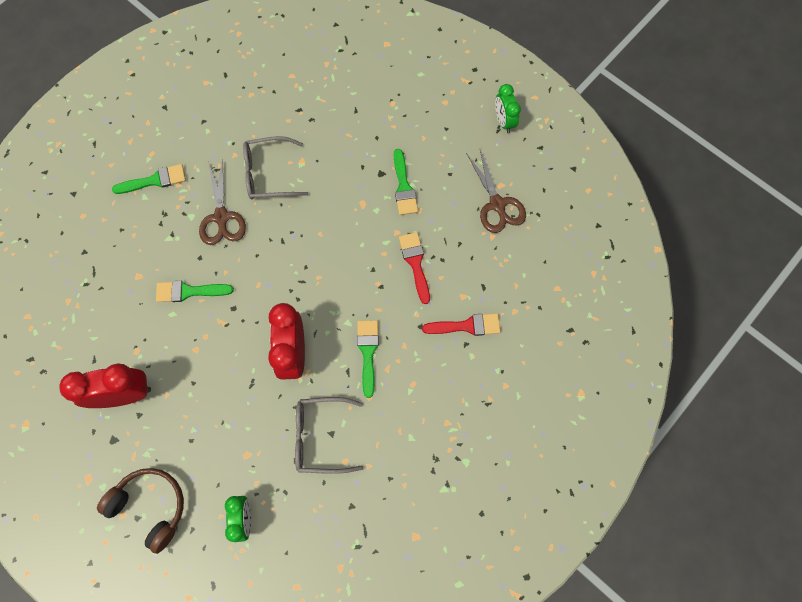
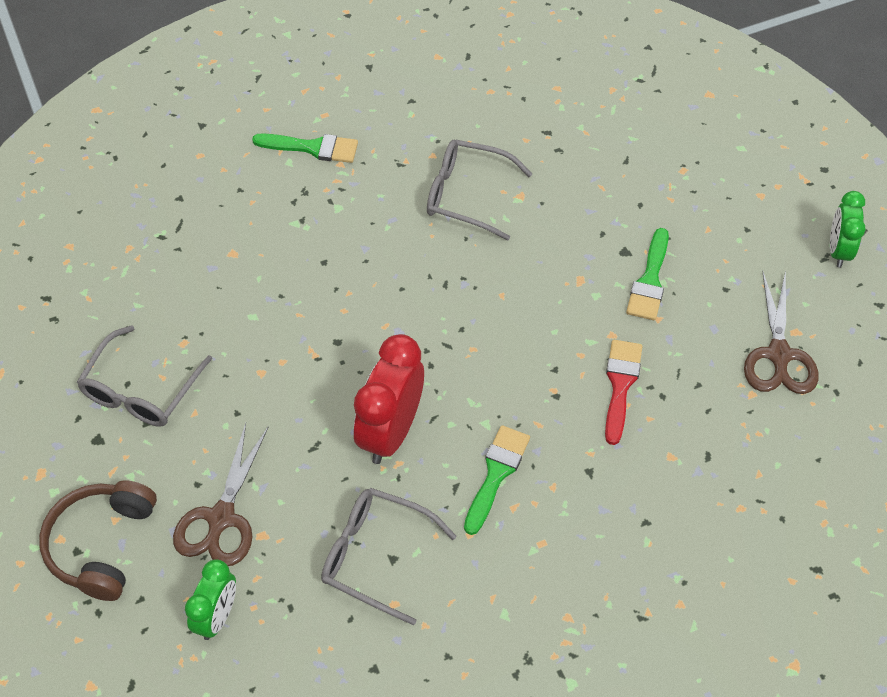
camera: 25 degrees right, 15 degrees down
(125, 394) = (141, 390): red clock -> grey glasses
(150, 507) = (101, 544): brown headphones -> brown headphones turned 135 degrees counterclockwise
(189, 291) = (289, 297): green brush -> none
(221, 217) = (377, 224): brown scissors -> brown scissors (221, 518)
(467, 326) = (658, 498): red brush -> none

